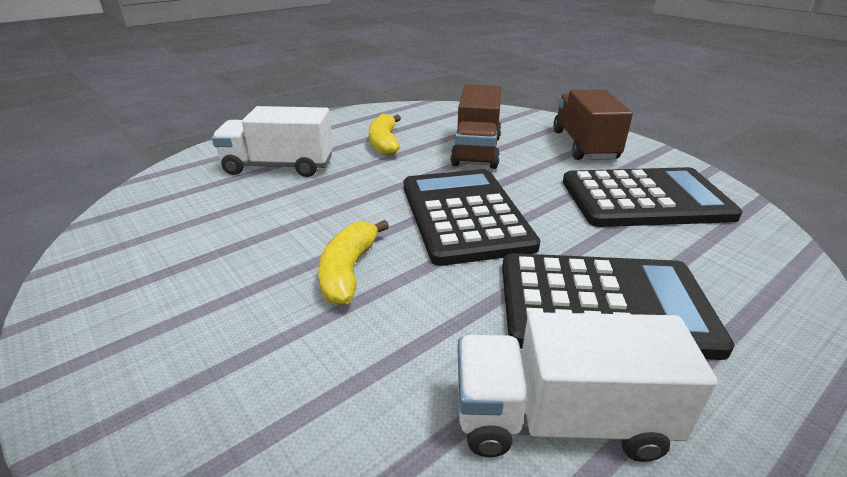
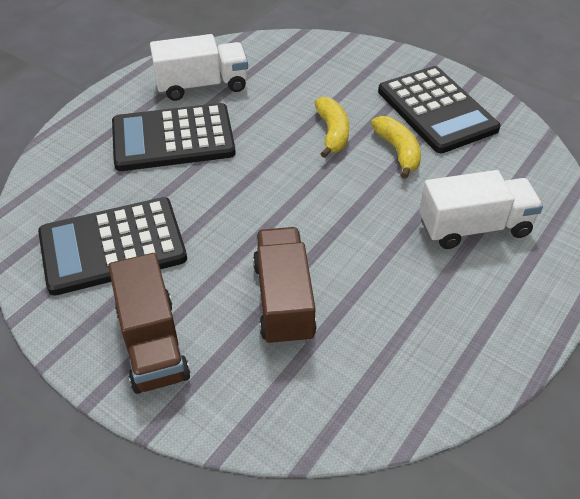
camera: 165 degrees right, 15 degrees up
(384, 143) = (396, 294): yellow banana -> yellow banana (398, 151)
(464, 215) = (271, 195): black calculator -> black calculator (436, 110)

